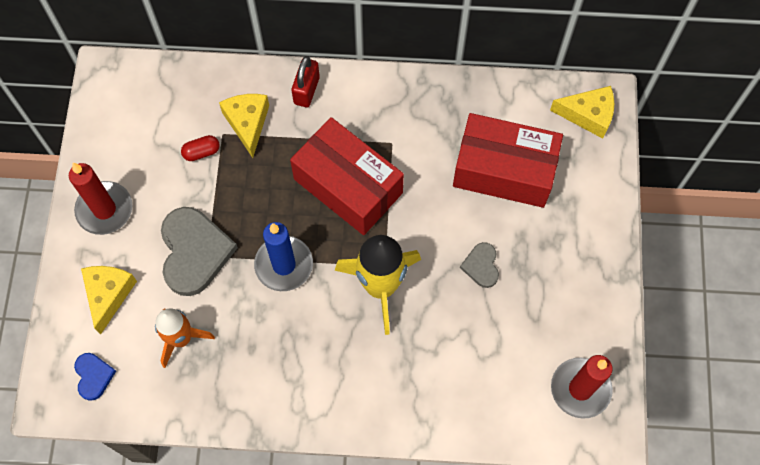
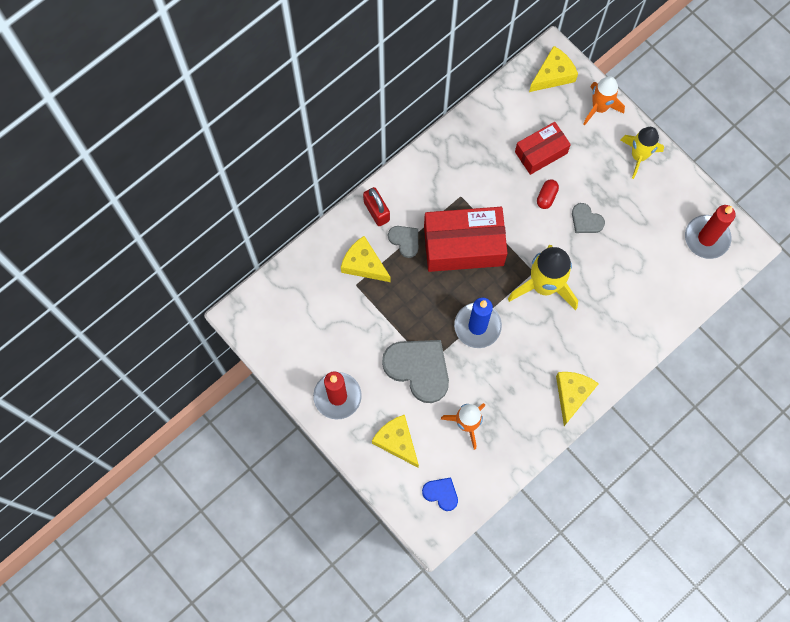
camera: 45 degrees left, 5 degrees up
(201, 152) = (356, 307): red capsule -> red capsule (546, 197)
(299, 406) = (572, 395): none -> yellow cheese
(303, 136) = (405, 240): none -> grey heart
(504, 170) = (541, 152): red box -> red box, size x0.60
(593, 255) = (638, 156): none -> yellow rocket
(601, 180) = (599, 107): none -> orange rocket

